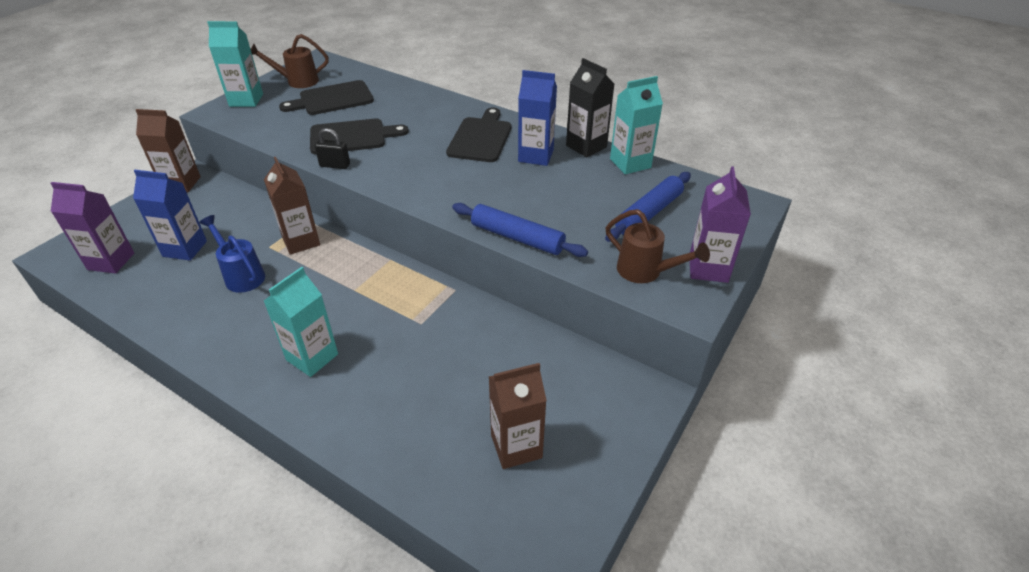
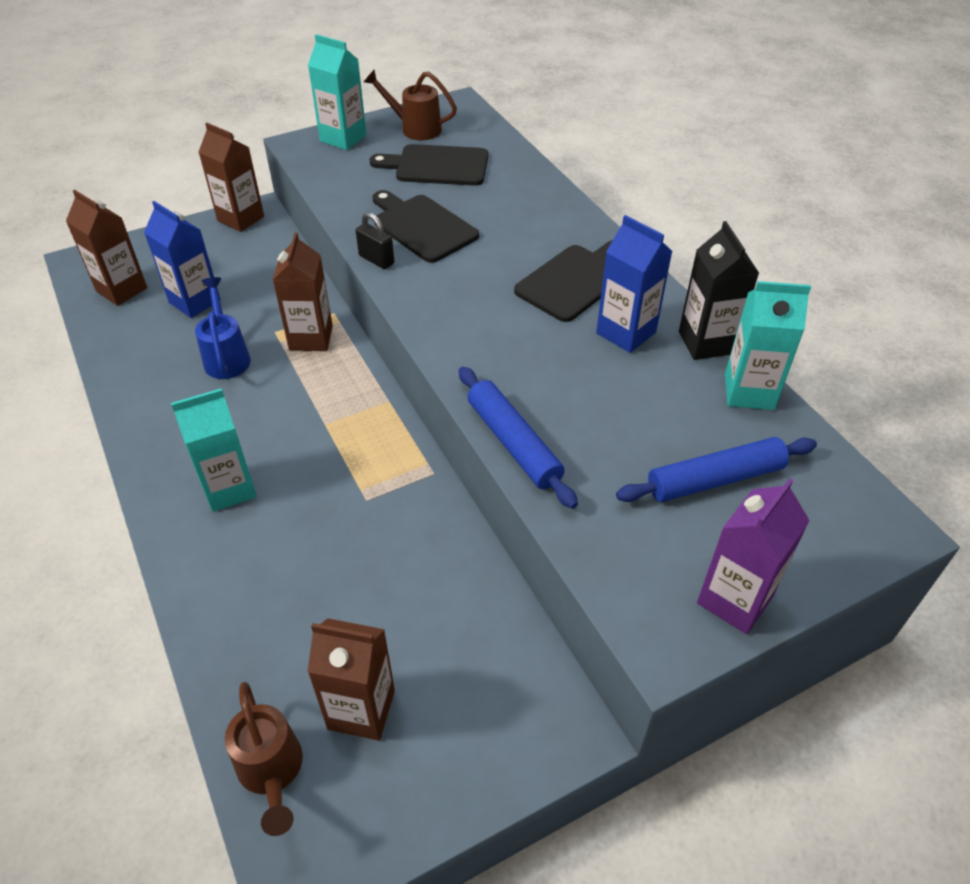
camera: 30 degrees right, 5 degrees up
(111, 261) = (122, 290): purple carton -> brown carton
(352, 137) = (422, 226): black cutting board -> black cutting board turned 150 degrees counterclockwise
(645, 271) = (642, 564): brown watering can -> brown watering can (272, 772)

